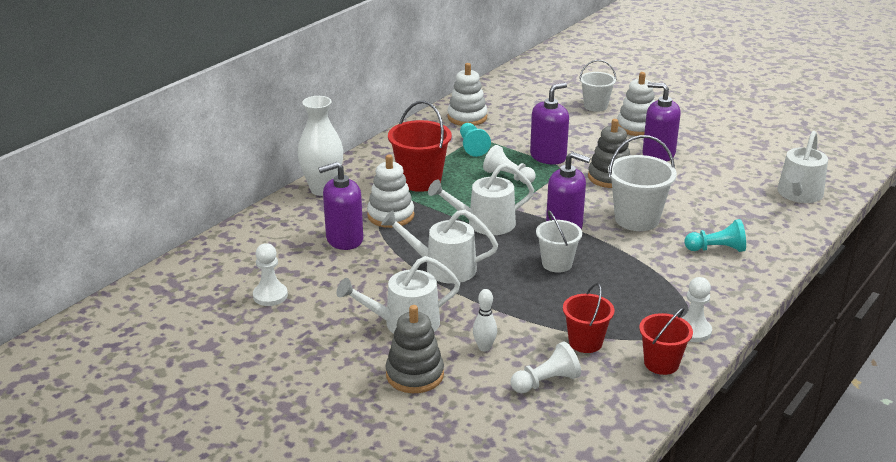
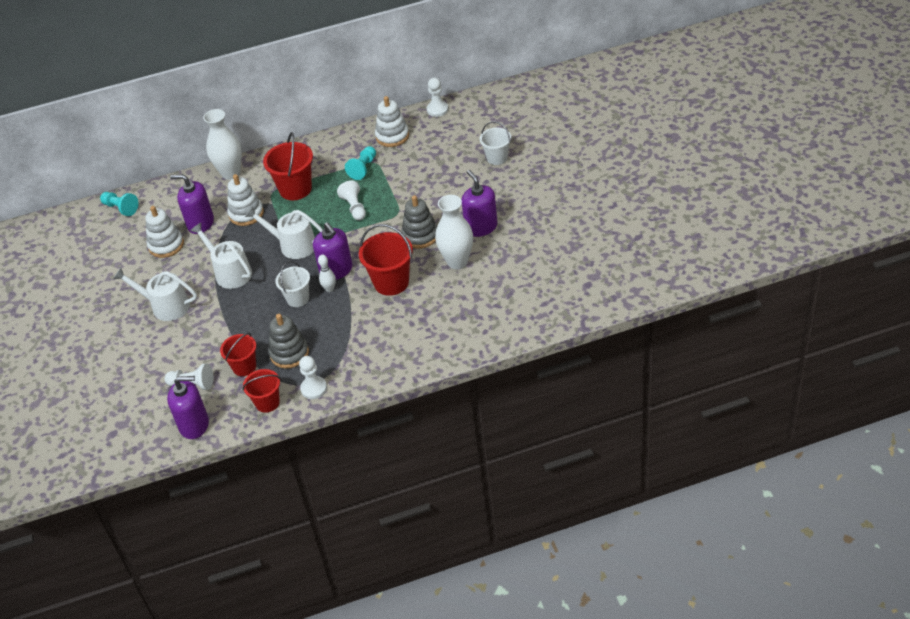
camera: 40 degrees right, 15 degrees up
(270, 295) = (119, 252): white pawn -> white pawn (437, 109)
(414, 375) = (133, 345): grey stacking toy -> grey stacking toy (289, 353)
(484, 347) = (187, 344): white bowling pin -> white bowling pin (329, 289)
(548, 156) = (402, 198): purple soap dispenser -> purple soap dispenser (194, 425)
(636, 127) = (500, 192): white stacking toy -> white stacking toy (166, 245)
(637, 219) = (391, 282): white bucket -> red bucket
(676, 184) = (457, 261): none -> white vase
(717, 249) = (410, 331): turquoise pawn -> turquoise pawn (121, 208)
(798, 194) = (531, 308): white watering can -> none

